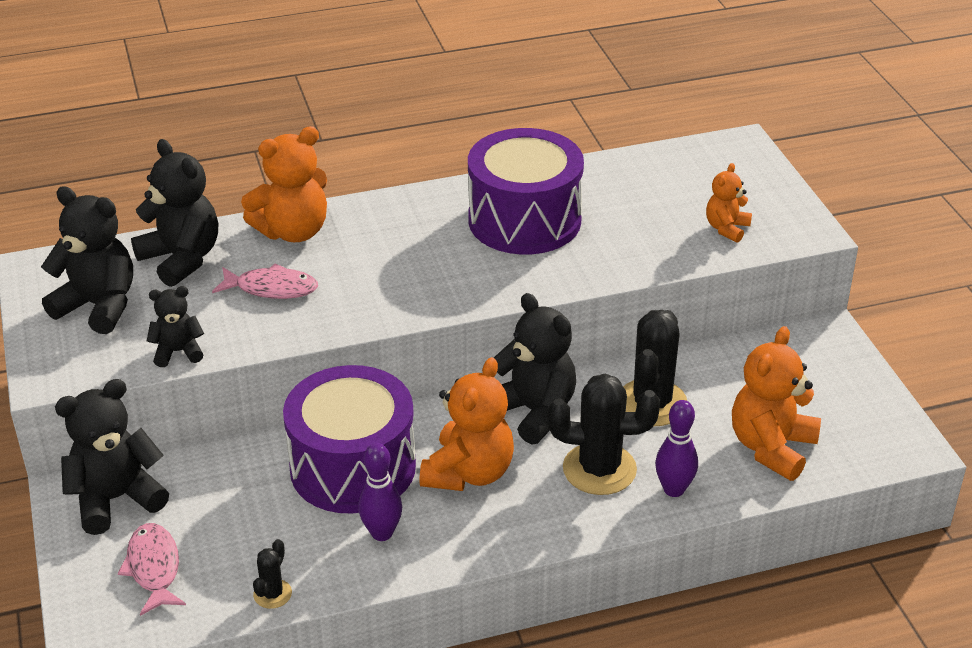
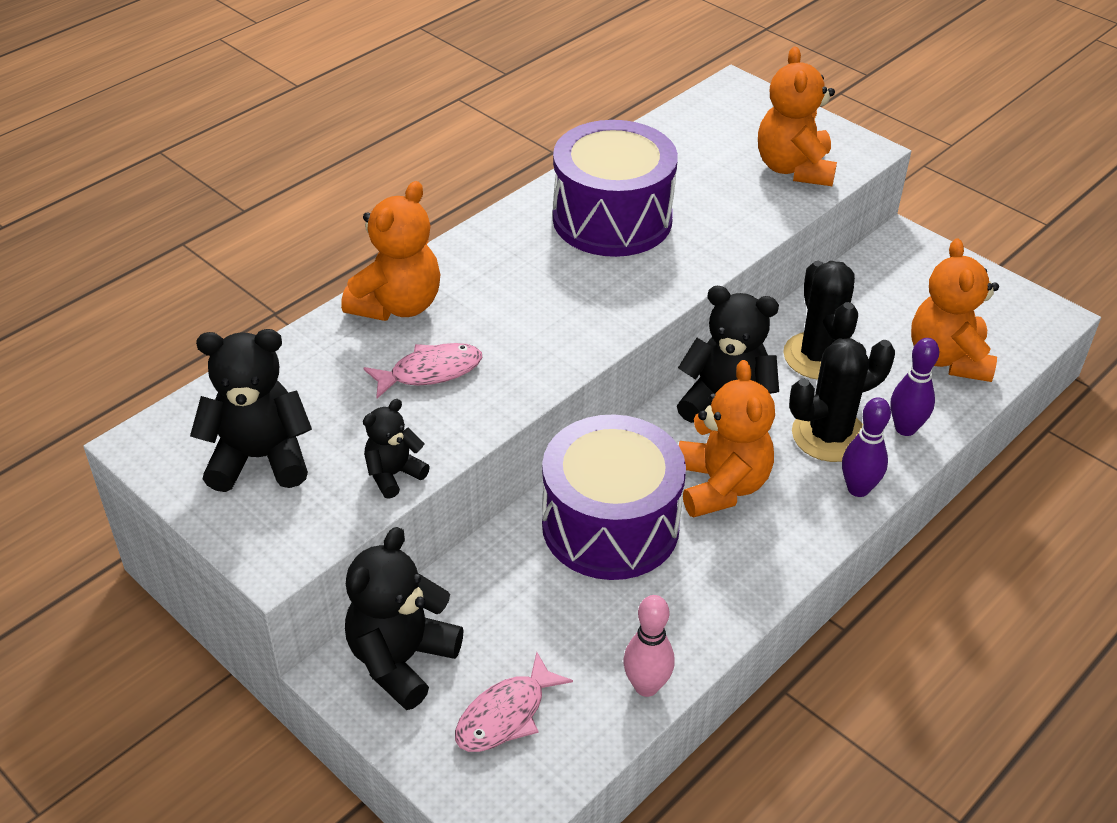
camera: 30 degrees left, 5 degrees up
(154, 568) = (506, 715): pink fish -> pink fish turned 90 degrees counterclockwise
(181, 259) = (305, 375): black teddy bear -> none
(272, 594) = (646, 686): black cactus -> pink bowling pin
(382, 533) = (694, 579): purple bowling pin -> purple bowling pin (858, 489)
(726, 228) = (794, 169): orange teddy bear -> orange teddy bear, size x1.78

